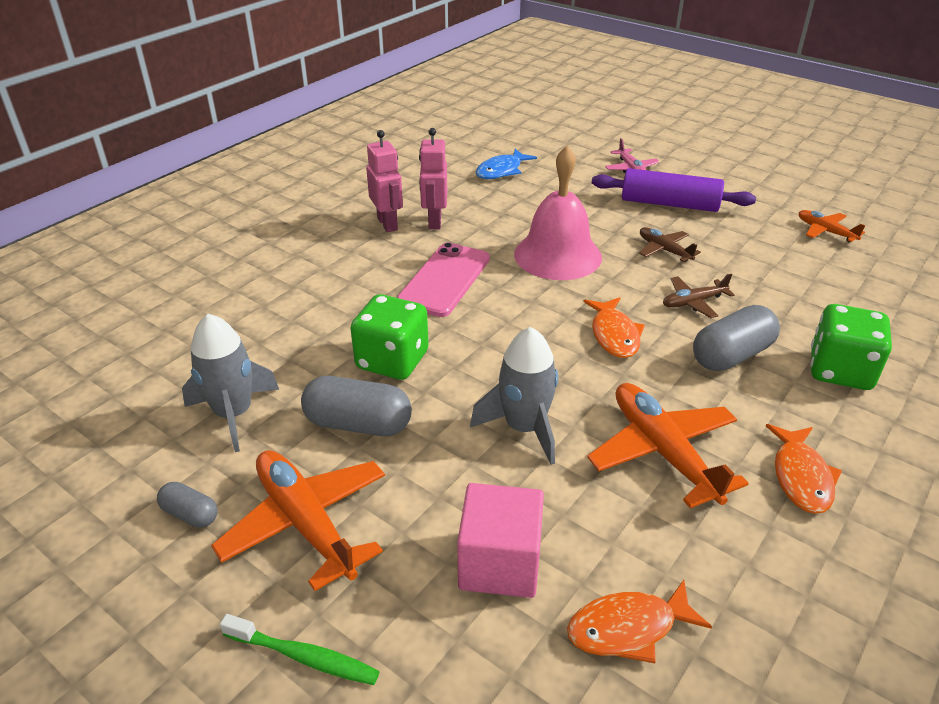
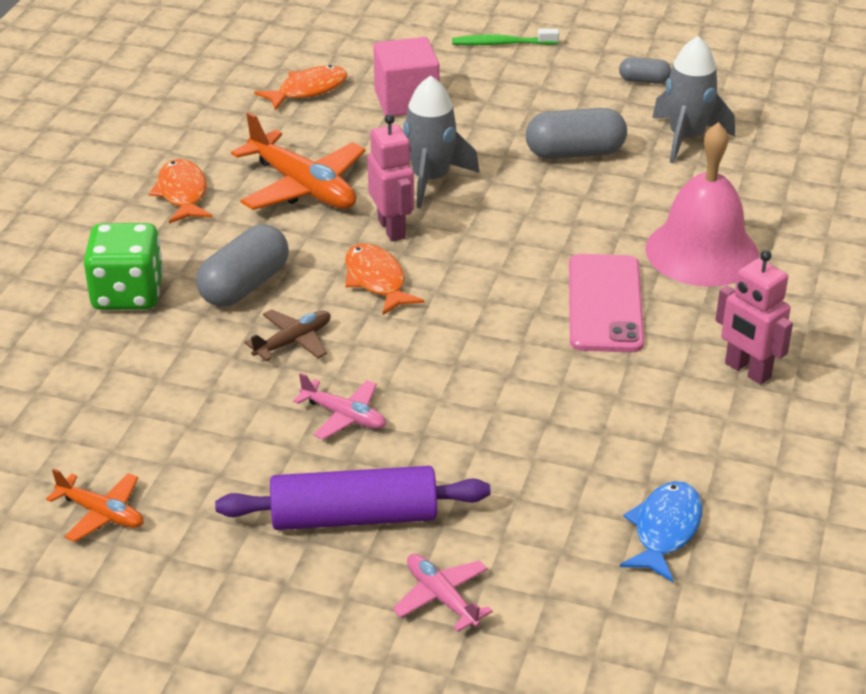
camera: 160 degrees right, 0 degrees up
(305, 523) = (558, 92): orange plane -> none
(392, 360) = (589, 206): green dice -> none
(434, 221) = (688, 390): pink robot -> pink robot (392, 229)
(557, 255) = (486, 373): pink bell -> pink bell (702, 252)
(664, 250) = (344, 416): brown plane -> pink plane

